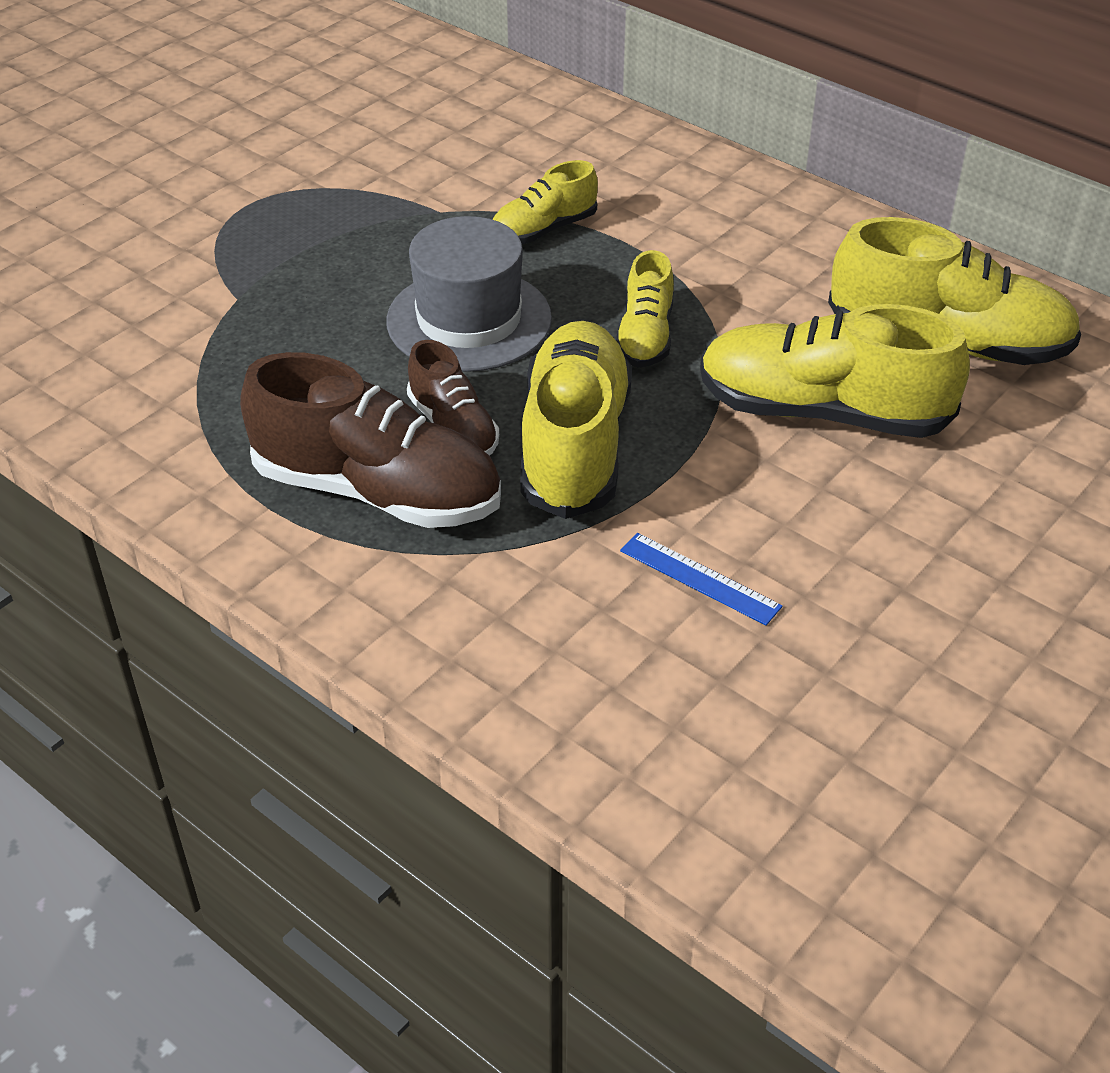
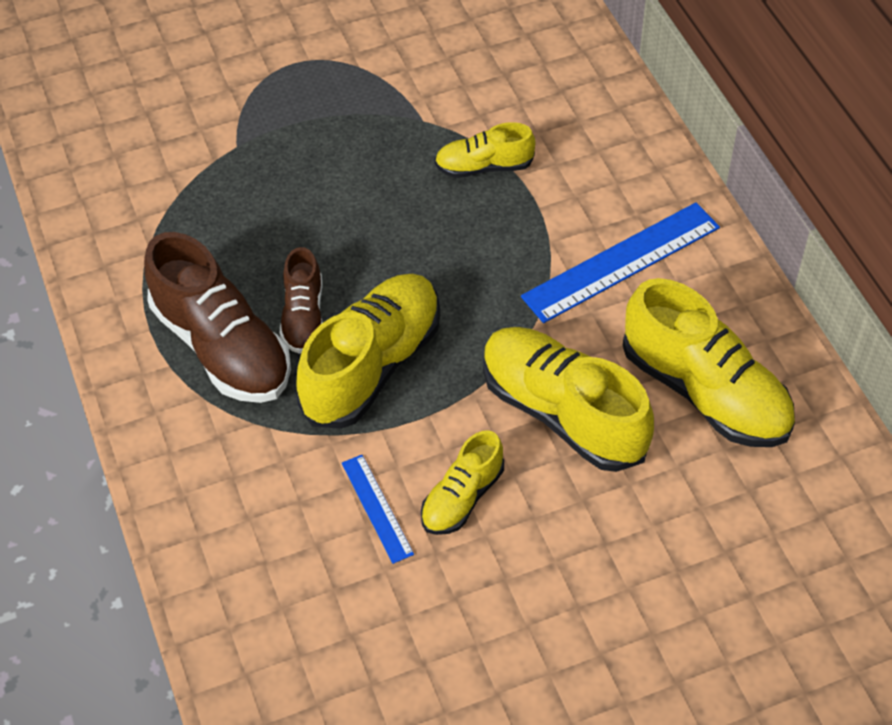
camera: 30 degrees right, 10 degrees up
(469, 320) = (376, 228): grey hat -> none
(645, 336) = (487, 293): yellow shoe -> yellow shoe (462, 497)
(761, 263) = (621, 262): none -> blue ruler

